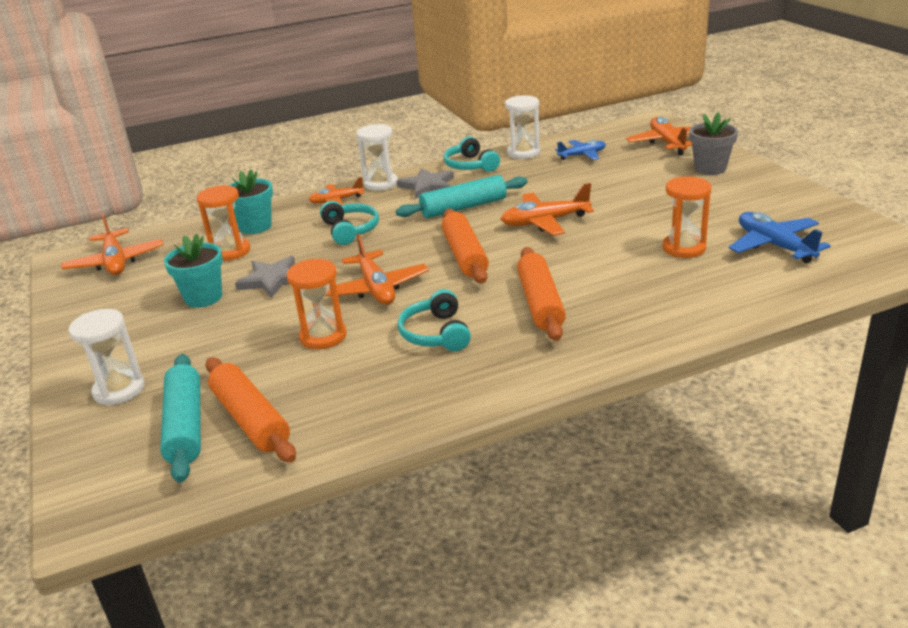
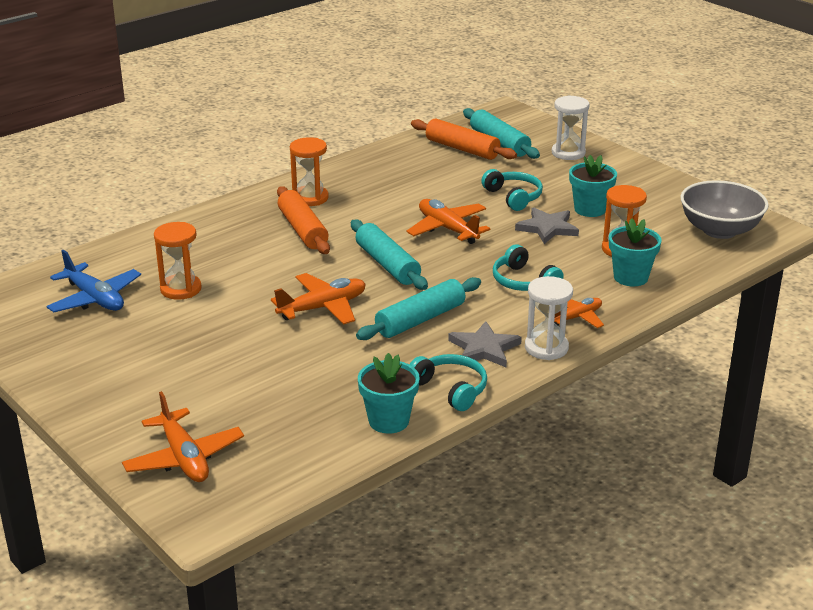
camera: 160 degrees right, 0 degrees up
(115, 262) = (719, 230): orange plane -> grey bowl
(323, 336) = (459, 193): orange hourglass -> orange hourglass (310, 198)
(436, 334) = (375, 202): turquoise headphones -> turquoise headphones (513, 197)
(465, 255) = (387, 264): orange rolling pin -> turquoise rolling pin
(523, 153) = (388, 421): white hourglass -> turquoise flower pot
(582, 155) = (304, 421): blue plane -> none
(710, 168) = (133, 406): grey flower pot -> none

